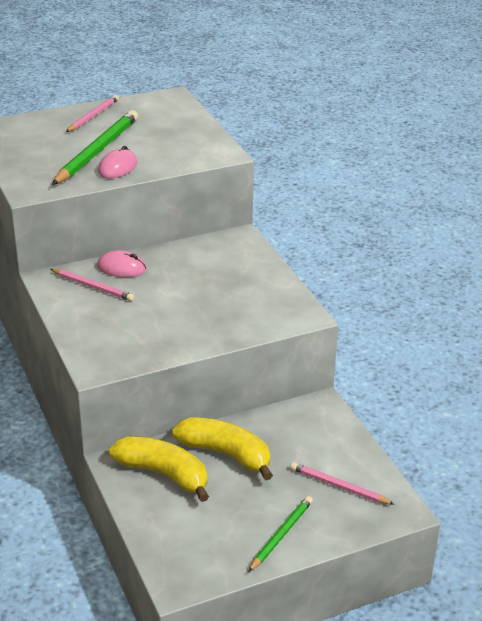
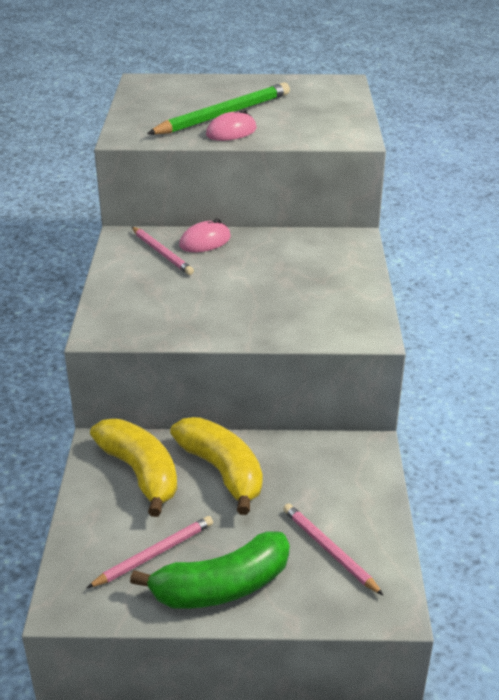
camera: 25 degrees right, 0 degrees up
(93, 116) = (247, 85): pink pencil -> pink pencil (154, 554)
(121, 268) = (205, 241): pink mouse -> pink mouse turned 75 degrees counterclockwise
(281, 535) = (222, 587): green pencil -> green banana

